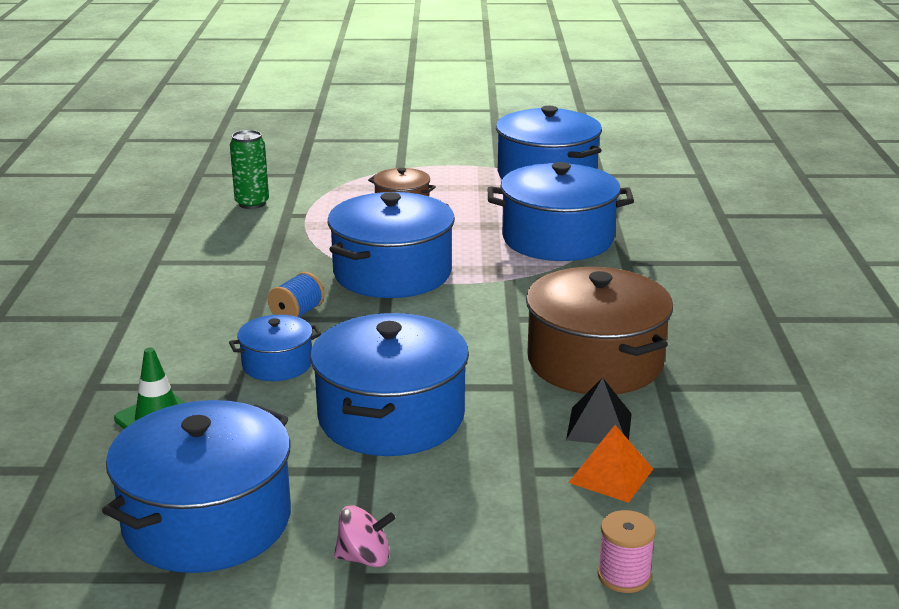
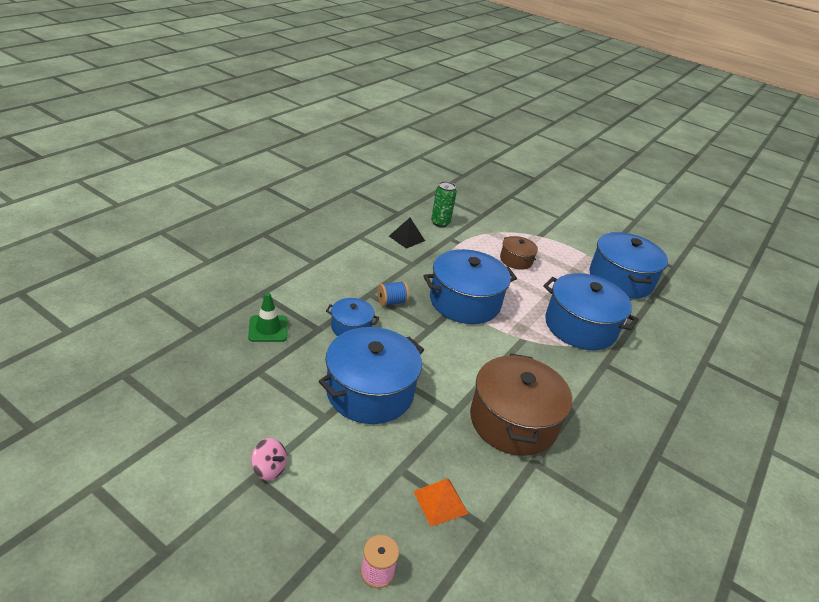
camera: 30 degrees right, 10 degrees up
(207, 521) = (228, 400): blue pot -> none
(599, 426) = (469, 466): black pyramid -> black pyramid (407, 238)

